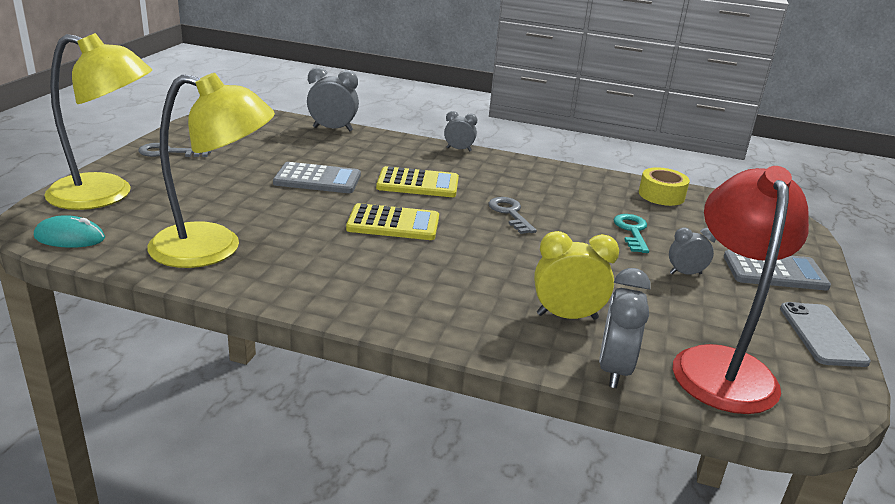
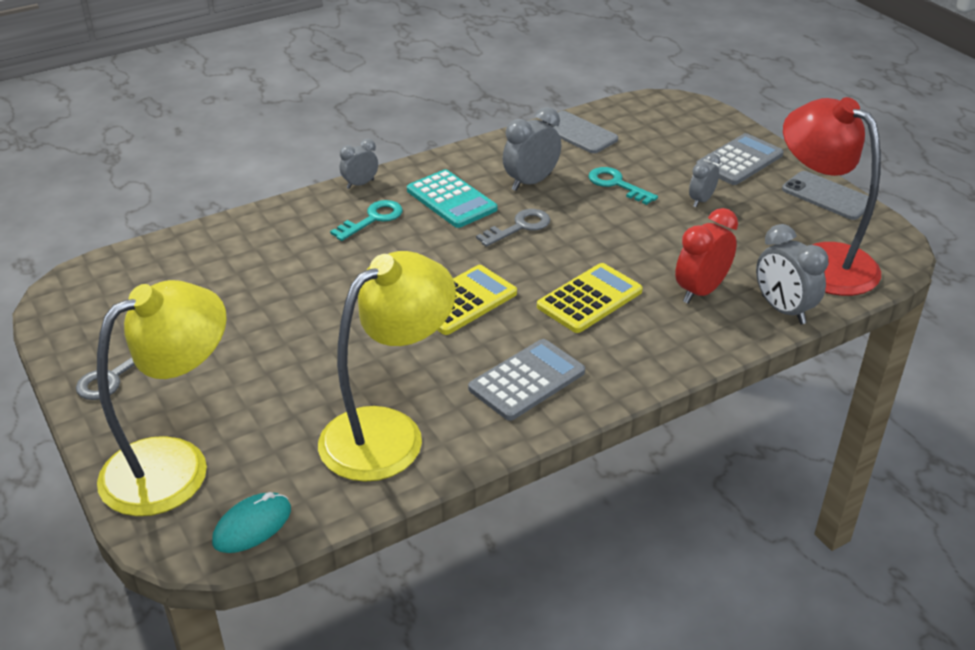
camera: 45 degrees left, 10 degrees up
(317, 179) = (318, 302): grey calculator -> grey calculator (527, 380)
(333, 129) = (207, 235): grey clock -> grey clock (531, 182)
(418, 184) = (402, 246): yellow calculator -> yellow calculator (589, 299)
(430, 165) = (372, 219): none -> turquoise key
(496, 181) = (451, 200): none -> turquoise calculator
(510, 213) = (519, 227): grey key -> grey key turned 120 degrees clockwise
(567, 316) = (701, 291): yellow clock -> red clock
(661, 195) = (577, 133): yellow tape -> grey phone

